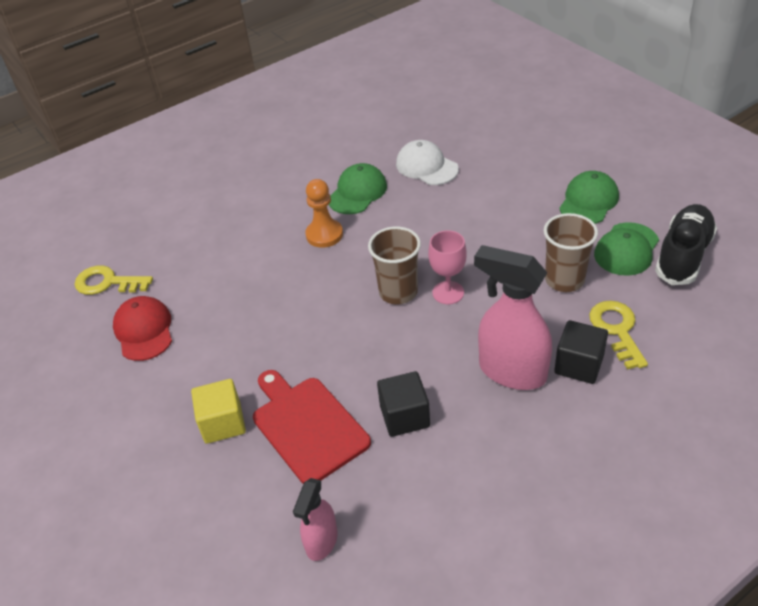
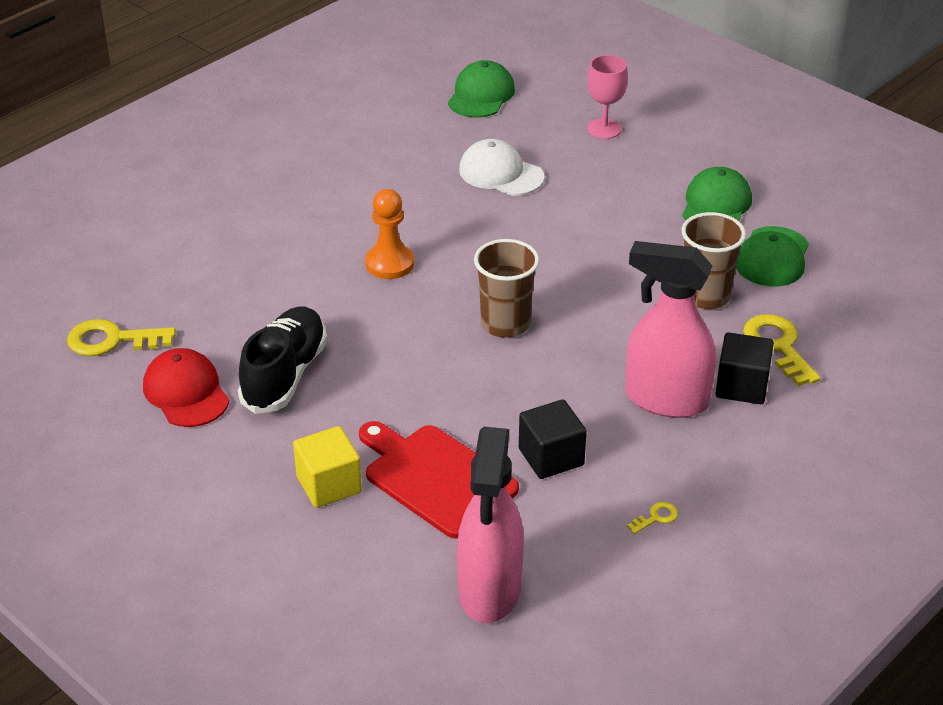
camera: 15 degrees left, 5 degrees down
(321, 541) = (489, 591): pink spray bottle -> pink spray bottle, size x1.78
(357, 192) = (418, 210): green cap -> green cap (481, 95)
(448, 292) = (568, 320): pink goblet -> pink goblet (604, 129)
(479, 485) = (656, 517): none -> yellow key
(683, 256) = (839, 260): black shoe -> black shoe (284, 375)

